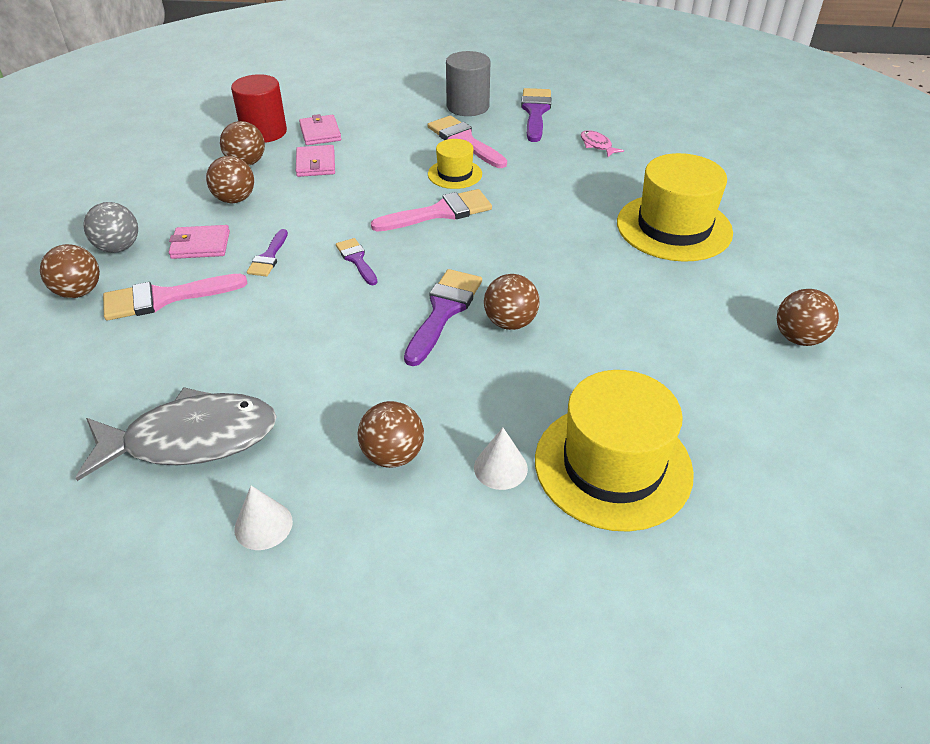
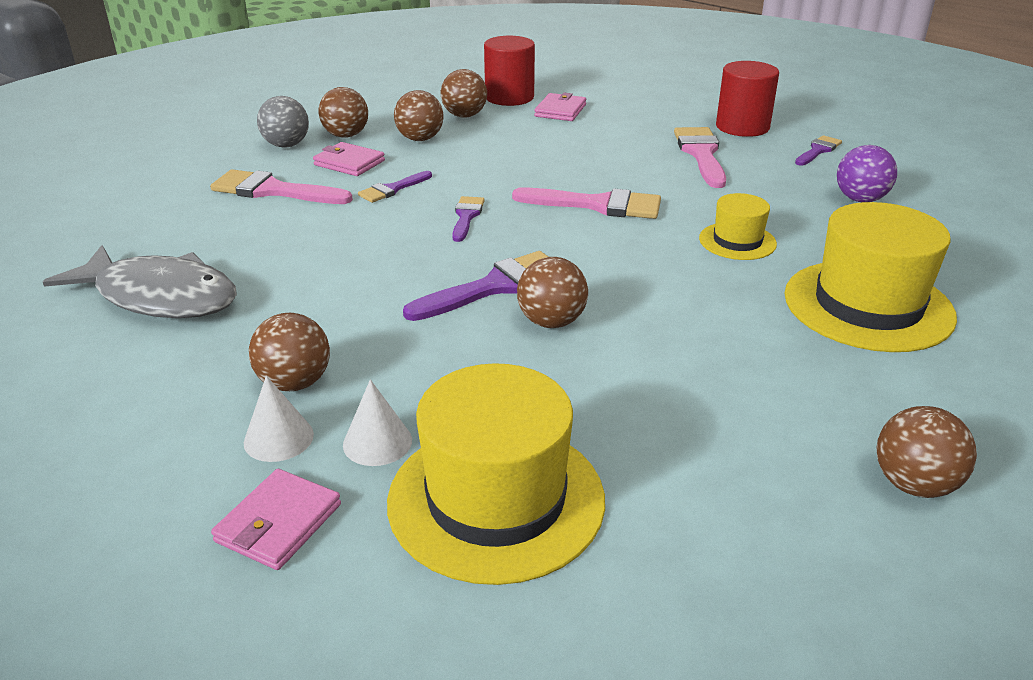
camera: 35 degrees right, 10 degrees down
(79, 292) = (220, 165): brown ball -> brown ball (346, 135)
(263, 525) = (125, 385): white cone -> white cone (278, 438)
(315, 164) = (525, 133): pink wallet -> pink wallet (278, 523)
(455, 174) = (655, 178): yellow hat -> yellow hat (737, 241)
(468, 106) = (742, 127): grey cylinder -> red cylinder
(535, 112) = (818, 150): purple brush -> purple brush, size x0.58
(597, 145) = (860, 199): pink fish -> purple ball

